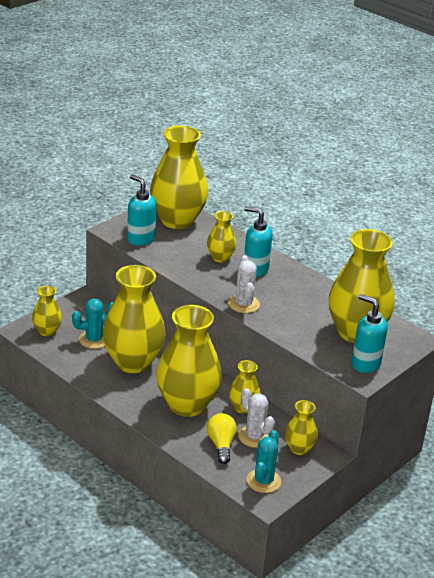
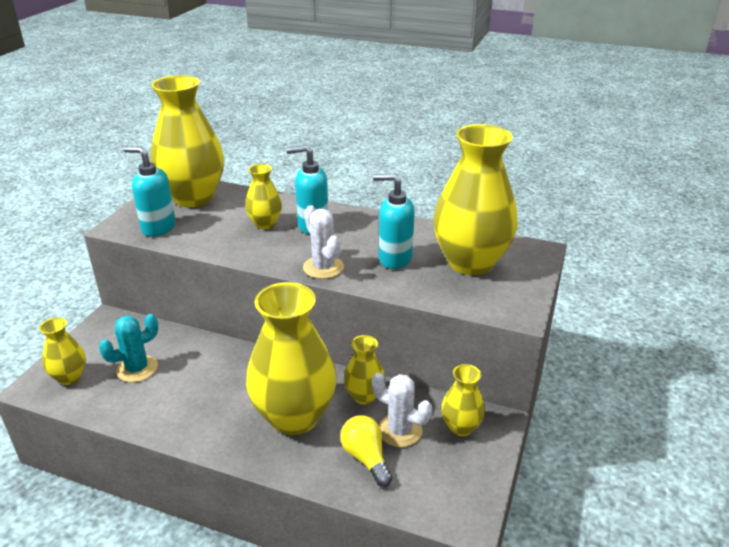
camera: 20 degrees left, 0 degrees up
(133, 362) = (199, 382): yellow vase -> none
(263, 481) = (448, 491): turquoise cactus -> none
(365, 364) = (509, 295): turquoise soap dispenser -> turquoise soap dispenser (394, 259)

